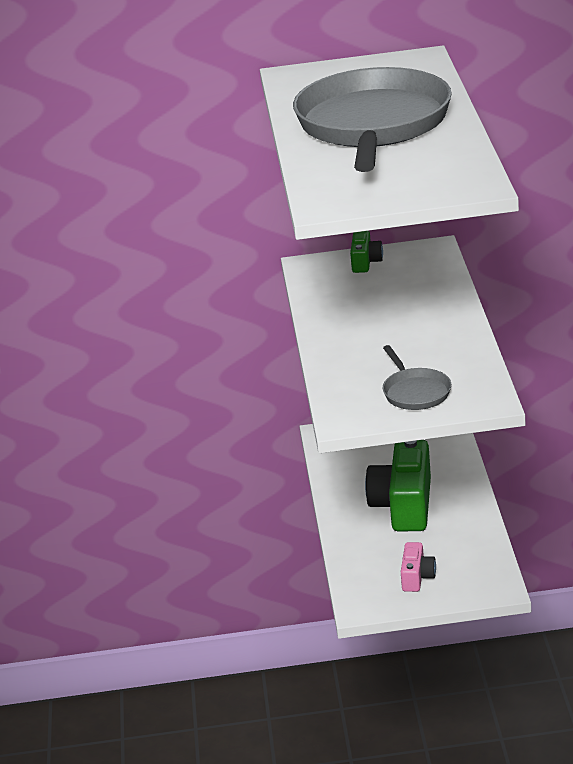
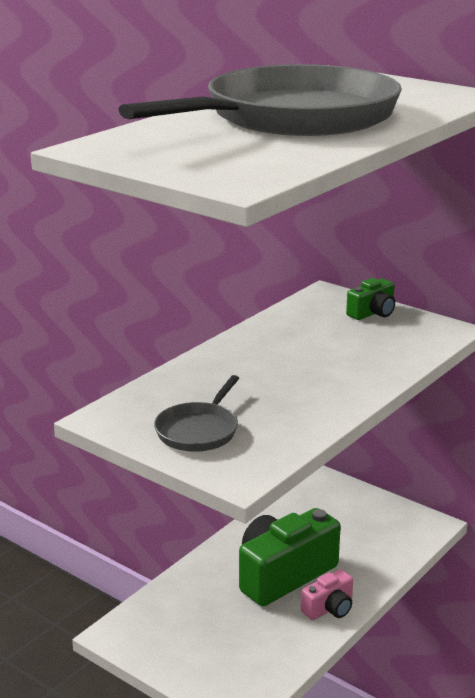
camera: 40 degrees right, 5 degrees down
(417, 577) = (194, 643): pink camera -> pink camera (329, 608)

